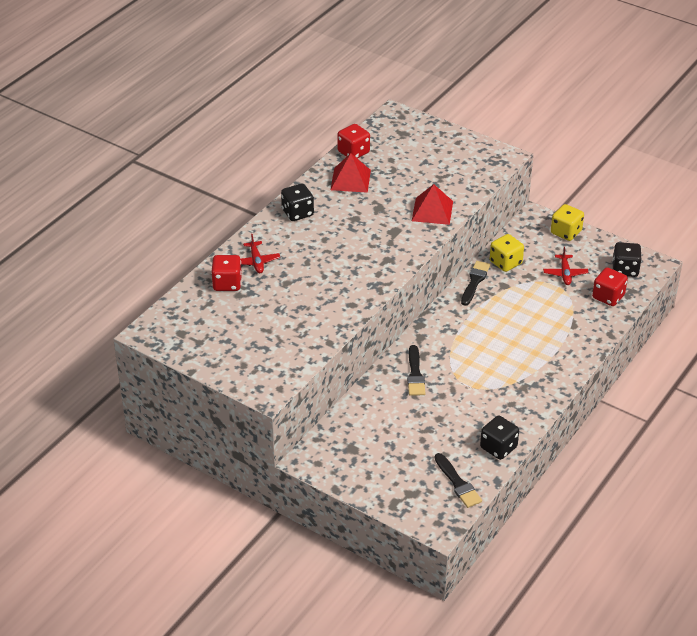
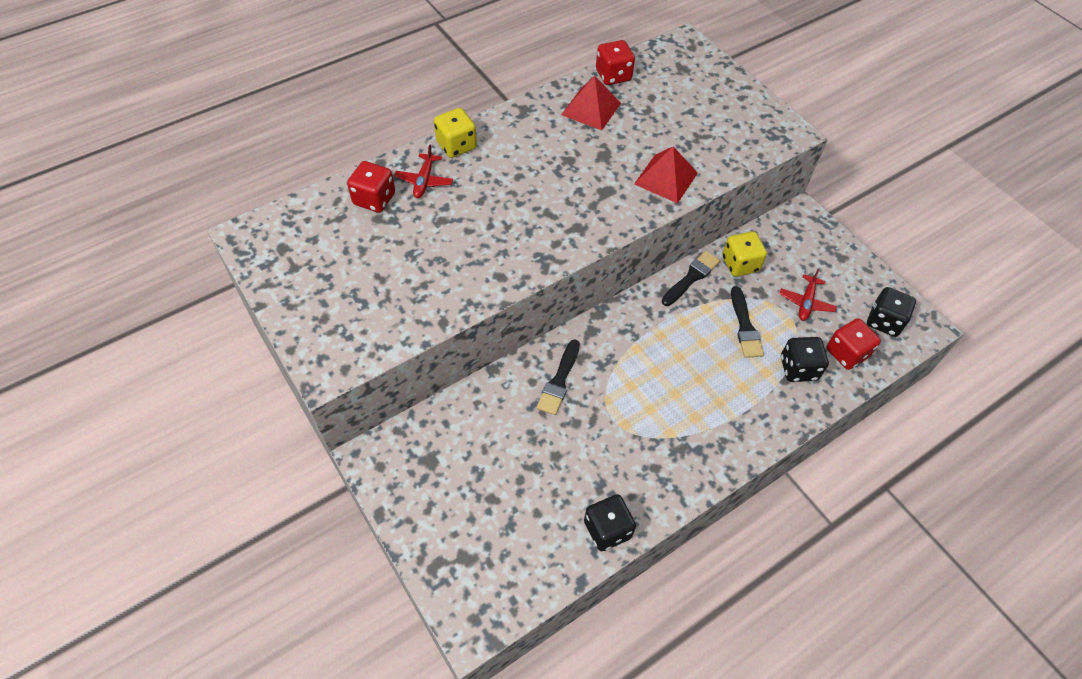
camera: 20 degrees right, 15 degrees up
(297, 213) = (507, 132): black dice -> black dice (798, 368)
(458, 483) = (530, 566): black brush -> black brush (745, 326)
(566, 232) = (831, 247): yellow dice -> yellow dice (456, 145)

